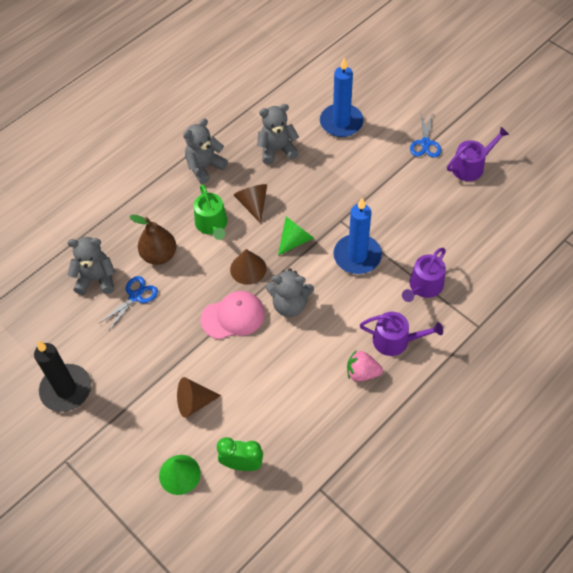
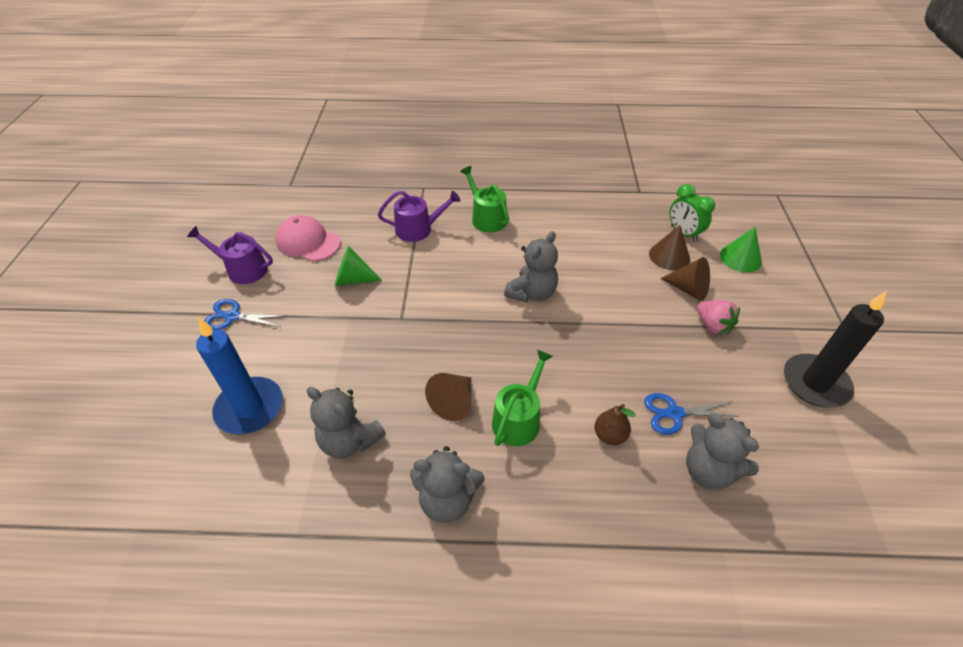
camera: 135 degrees left, 10 degrees down
(159, 255) = (610, 435): brown pear -> brown pear, size x0.63
(233, 316) = (591, 321): pink cap -> pink cap (308, 242)
(248, 269) = (533, 347): brown cone -> brown cone (669, 256)
(290, 304) = (532, 293): grey teddy bear -> grey teddy bear turned 75 degrees clockwise
(295, 240) = (461, 335): green cone -> green cone (353, 279)
(357, 256) = (431, 283): blue candle -> none
(362, 373) = (535, 219): pink strawberry -> pink strawberry (712, 326)
(396, 340) = (486, 218): purple watering can -> green watering can
(425, 143) = (232, 316): blue scissors -> blue scissors turned 135 degrees counterclockwise

